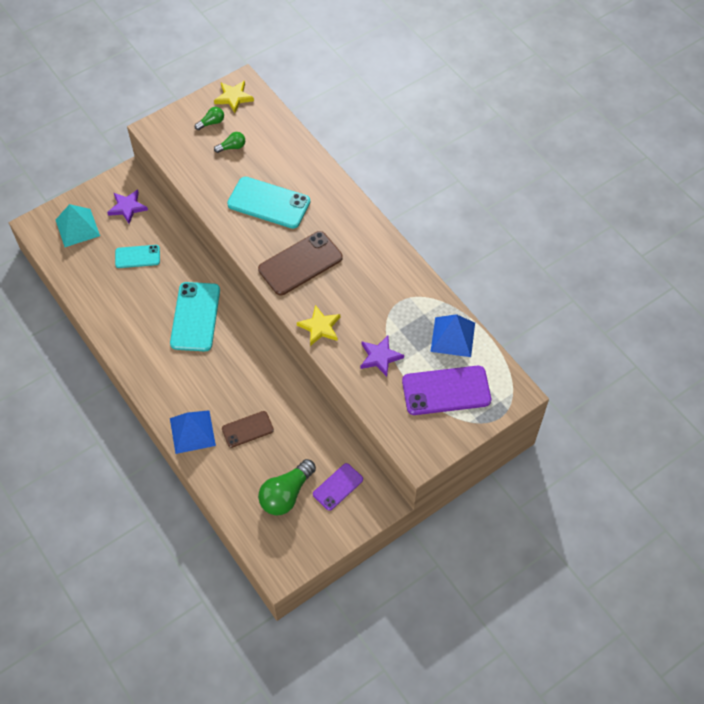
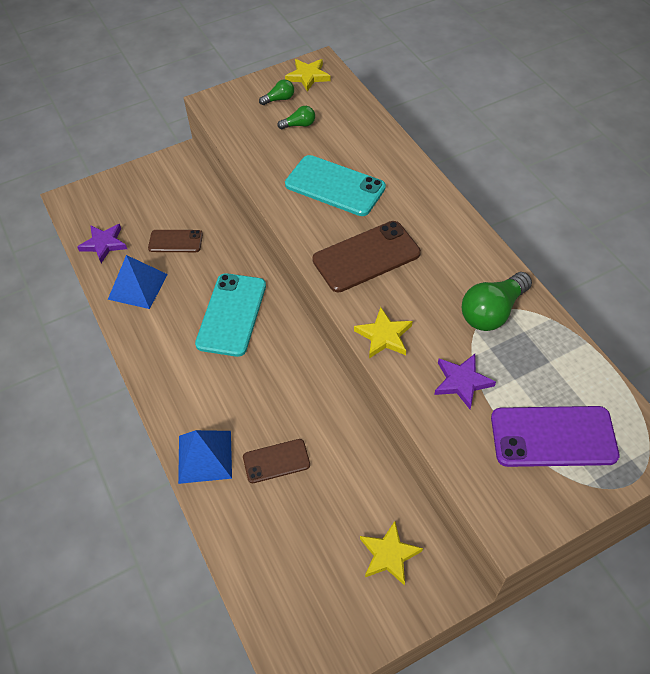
camera: 10 degrees right, 5 degrees down
(77, 227) = (114, 205): turquoise pyramid -> none
(127, 207) = (174, 189): purple star -> purple star (104, 244)
(137, 257) = (175, 241): turquoise phone -> brown phone
(286, 494) = (317, 557): green light bulb -> green light bulb (492, 312)
(338, 487) = (389, 555): purple phone -> yellow star
(453, 337) = (563, 364): blue pyramid -> blue pyramid (138, 286)

